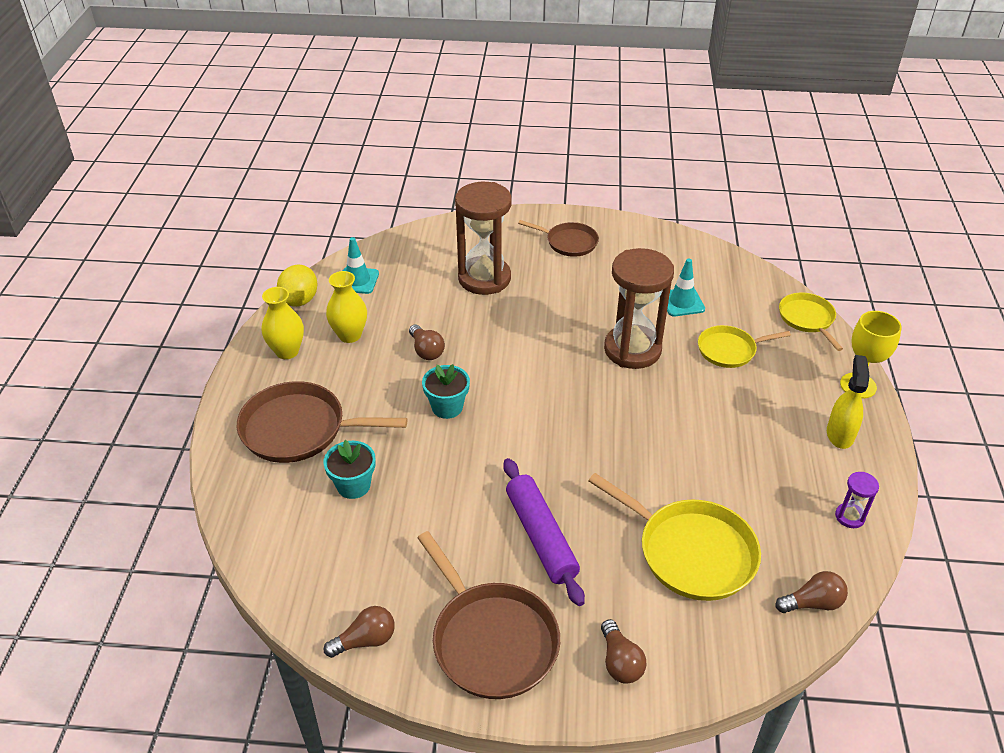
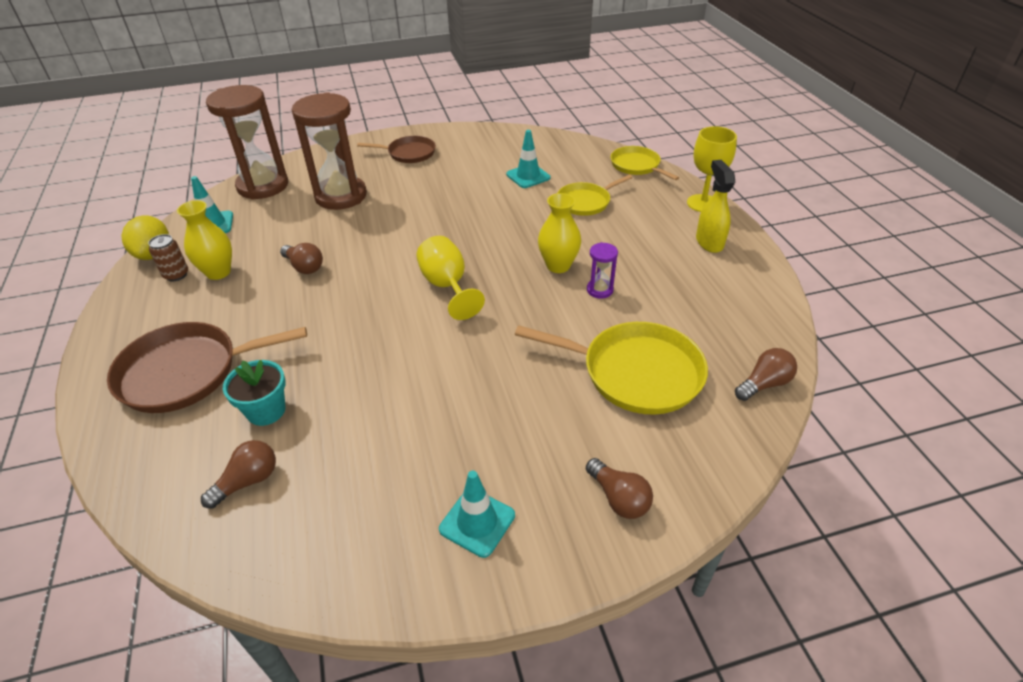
camera: 20 degrees left, 0 degrees up
(287, 351) = (152, 302): yellow vase -> yellow vase (558, 266)
(313, 328) = (176, 275): none -> brown can
(365, 640) = (333, 572): brown light bulb -> brown light bulb (248, 481)
(447, 407) = (343, 310): turquoise flower pot -> none
(491, 640) = (477, 522): brown pan -> turquoise traffic cone
(541, 536) = (486, 402): purple rolling pin -> none
(550, 409) = (447, 286): none -> yellow goblet
(632, 350) = (502, 221): brown hourglass -> brown hourglass (263, 186)
(849, 517) = (753, 303): purple hourglass -> purple hourglass (599, 290)

